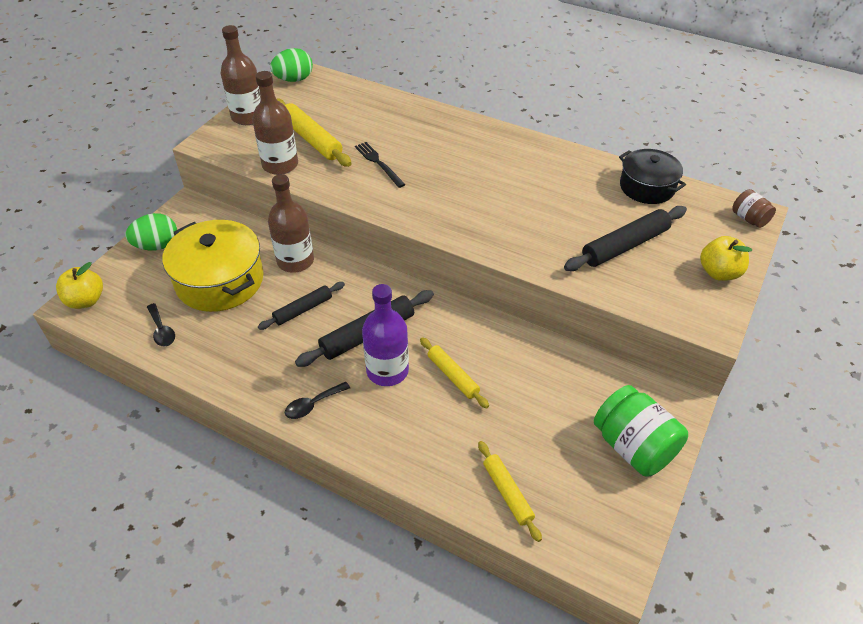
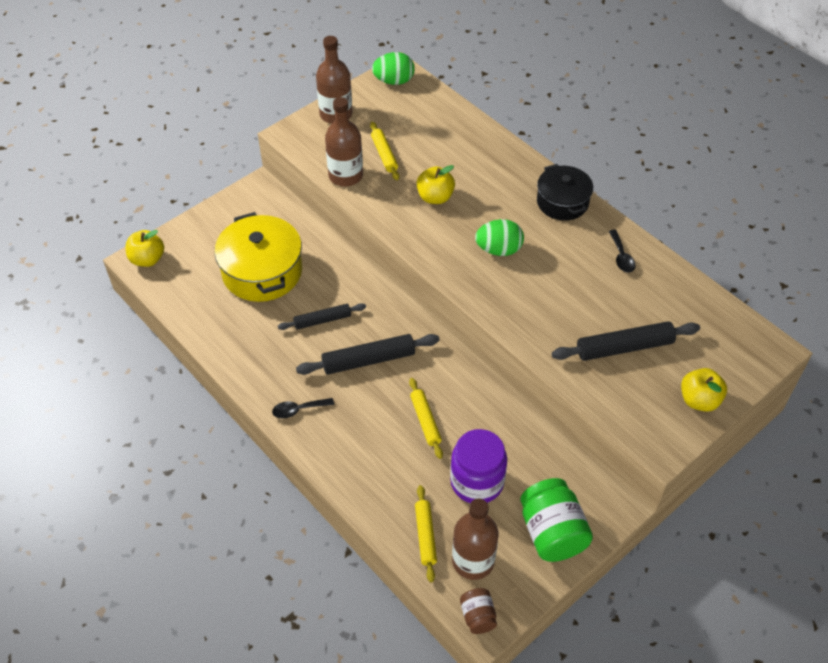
camera: 20 degrees right, 5 degrees up
(157, 246) = (220, 222): green egg -> green egg (498, 250)
(162, 330) = (200, 305): black spoon -> black spoon (621, 257)
(295, 261) = (333, 270): brown bottle -> brown bottle (473, 561)
(311, 139) = (384, 155): yellow rolling pin -> yellow rolling pin, size x0.64
(378, 163) = (435, 197): black fork -> yellow apple
(387, 371) = (371, 399): purple bottle -> none
(534, 420) = (477, 482): none -> purple jar
(647, 187) = (680, 292): black pot -> black pot (562, 202)
(749, 219) = (763, 354): brown jar -> brown jar (478, 616)

